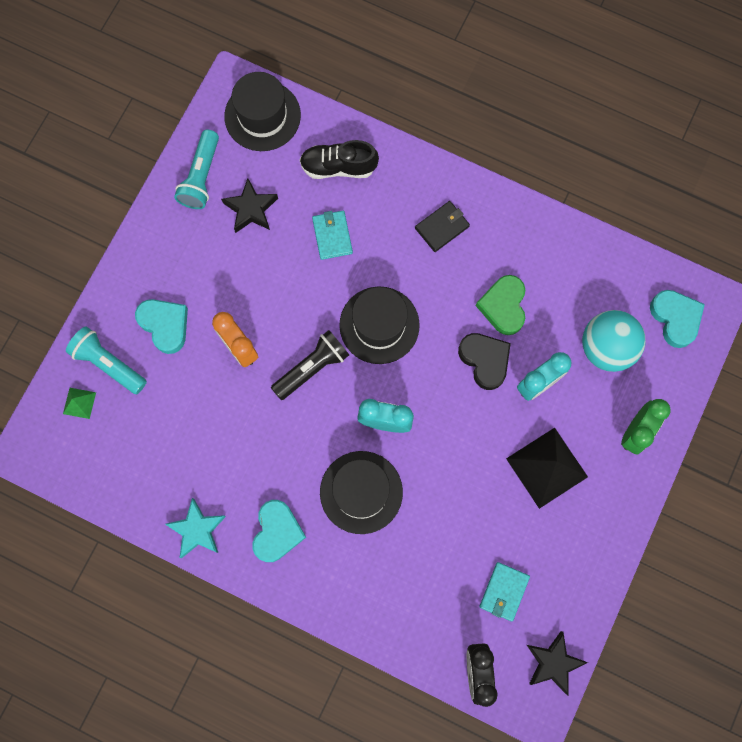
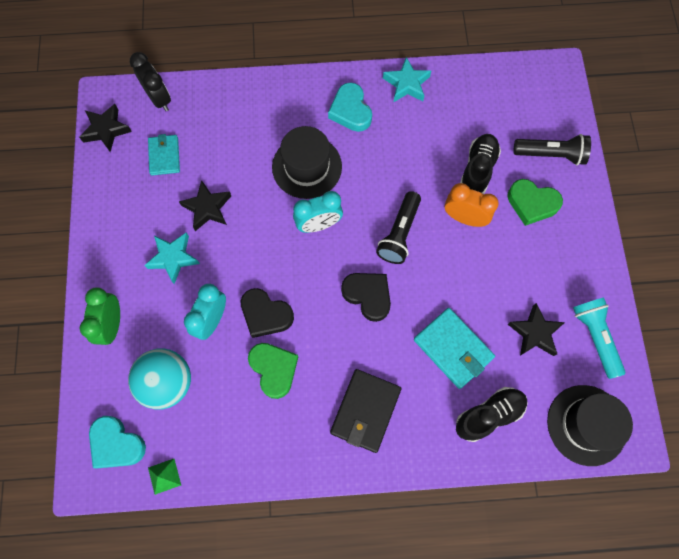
camera: 150 degrees right, 5 degrees down
(79, 403) = (549, 118): green pyramid -> green pyramid (164, 476)
(108, 364) = (551, 154): turquoise flashlight -> black flashlight
(165, 325) = (532, 203): turquoise heart -> green heart
(192, 389) = (477, 170): none -> black shoe
(332, 236) = (453, 349): turquoise wallet -> turquoise wallet, size x1.52
(379, 325) = (368, 296): black hat -> black heart
(442, 227) = (365, 411): black wallet -> black wallet, size x1.52
(487, 503) = (207, 208): none -> black star
(547, 467) = (173, 258): black pyramid -> turquoise star

